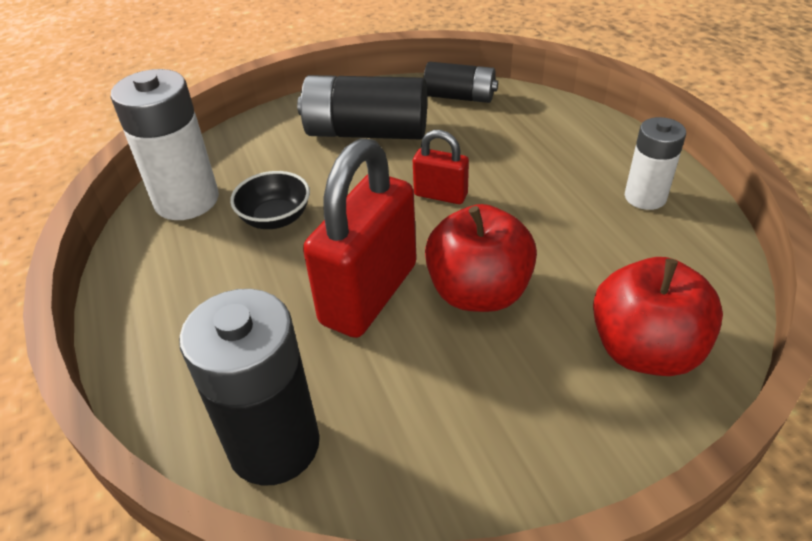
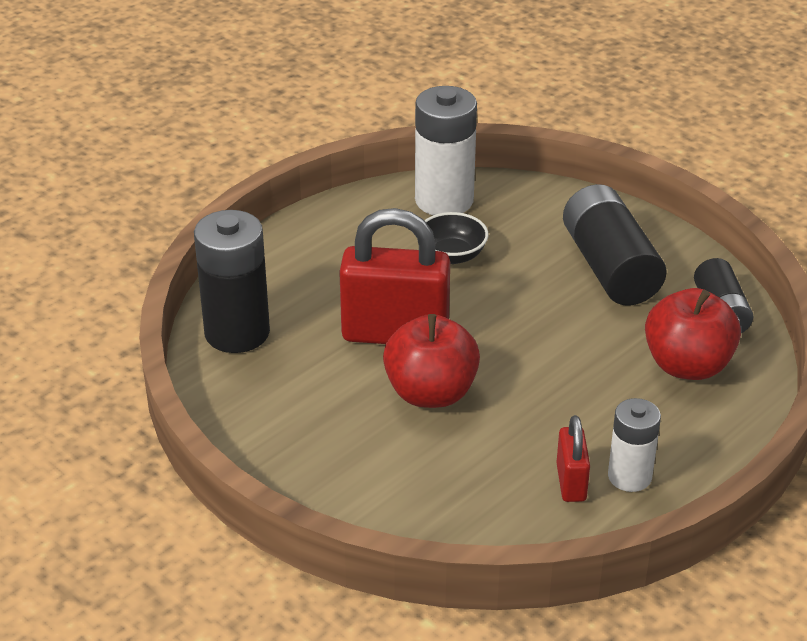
camera: 65 degrees right, 5 degrees down
(440, 195) = (544, 340): red padlock -> red padlock (571, 482)
(644, 350) = (417, 500): red apple -> red apple (687, 365)

